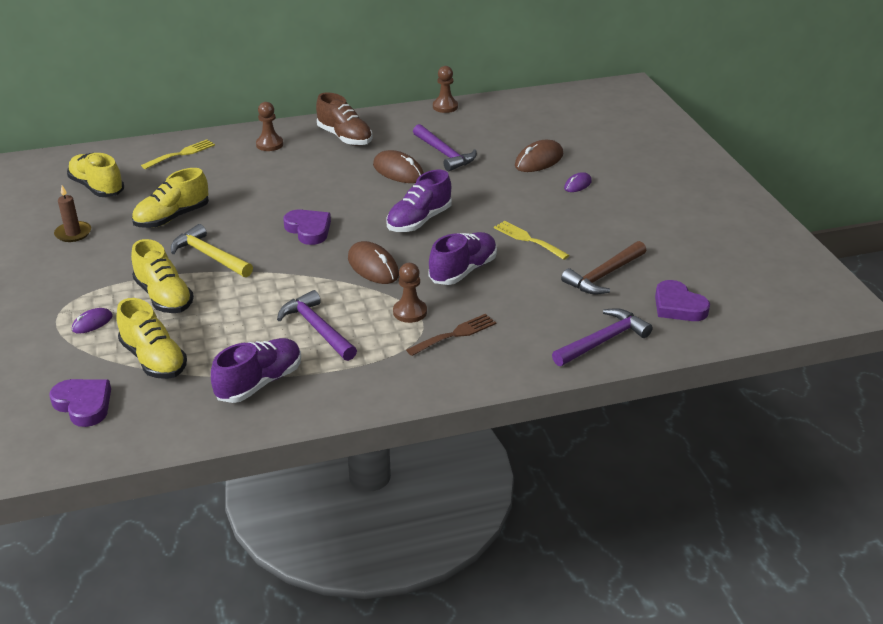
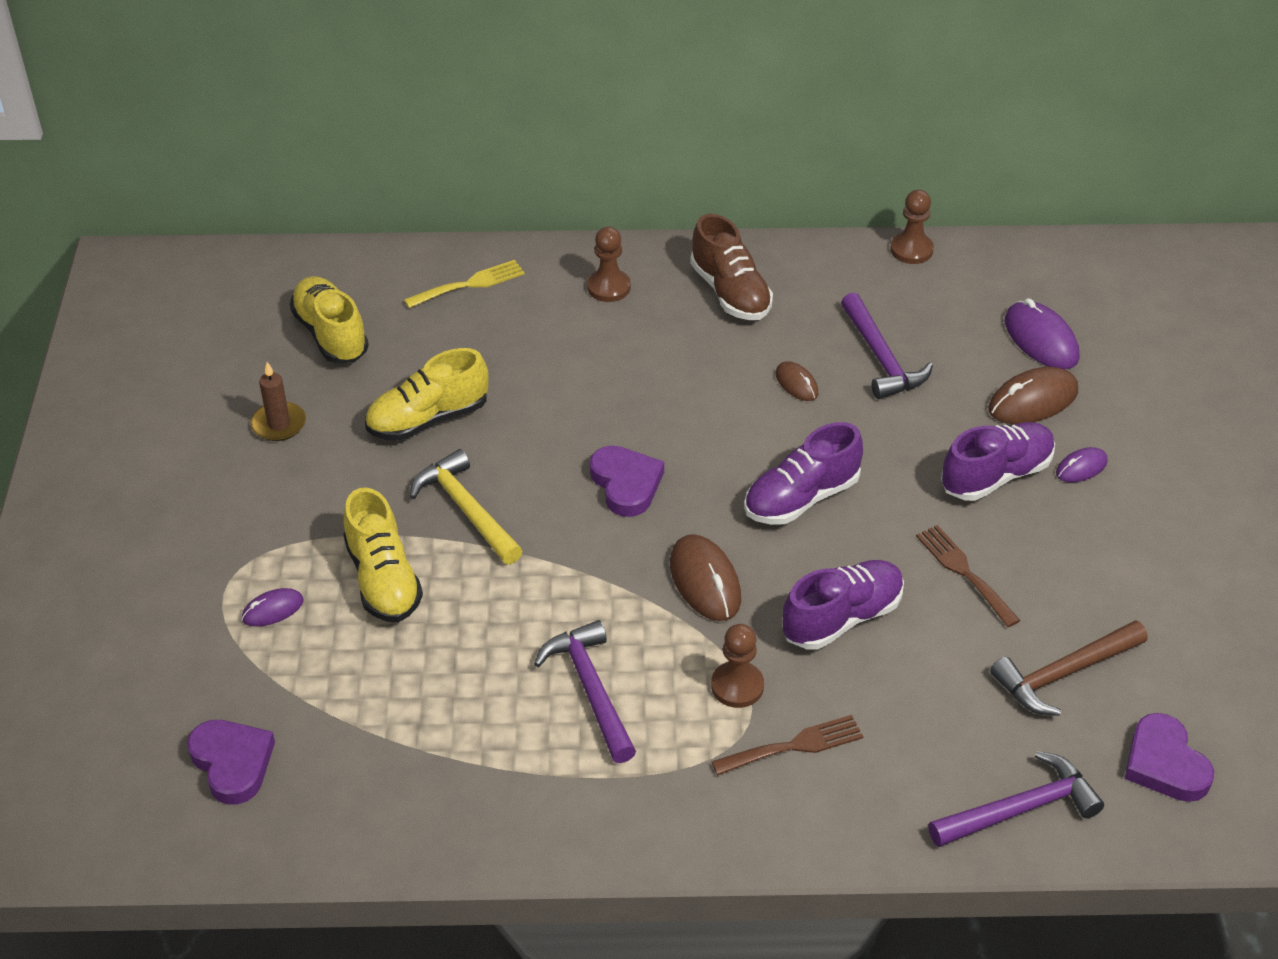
camera: 15 degrees right, 10 degrees up
(154, 359) = (344, 699): yellow shoe -> none
(259, 383) = (483, 777): purple shoe -> purple shoe (996, 476)
(398, 171) = (796, 384): brown mouse -> brown mouse, size x0.57
(528, 239) = (964, 572): yellow fork -> brown fork
(533, 134) = (1041, 339): none -> purple mouse

